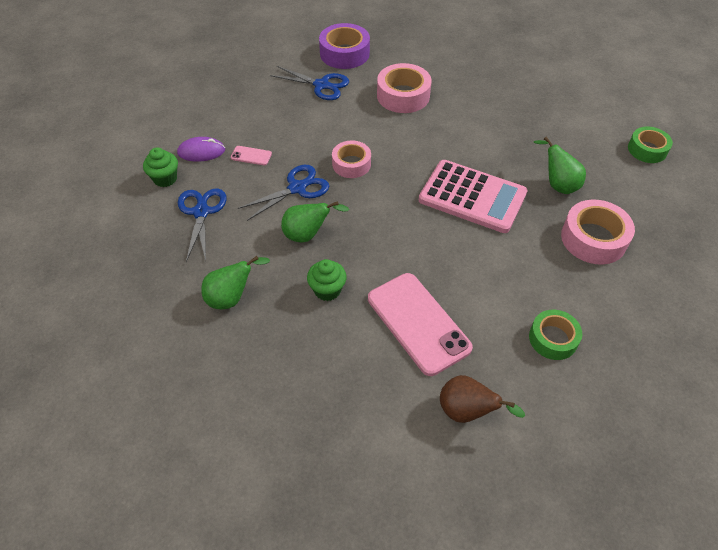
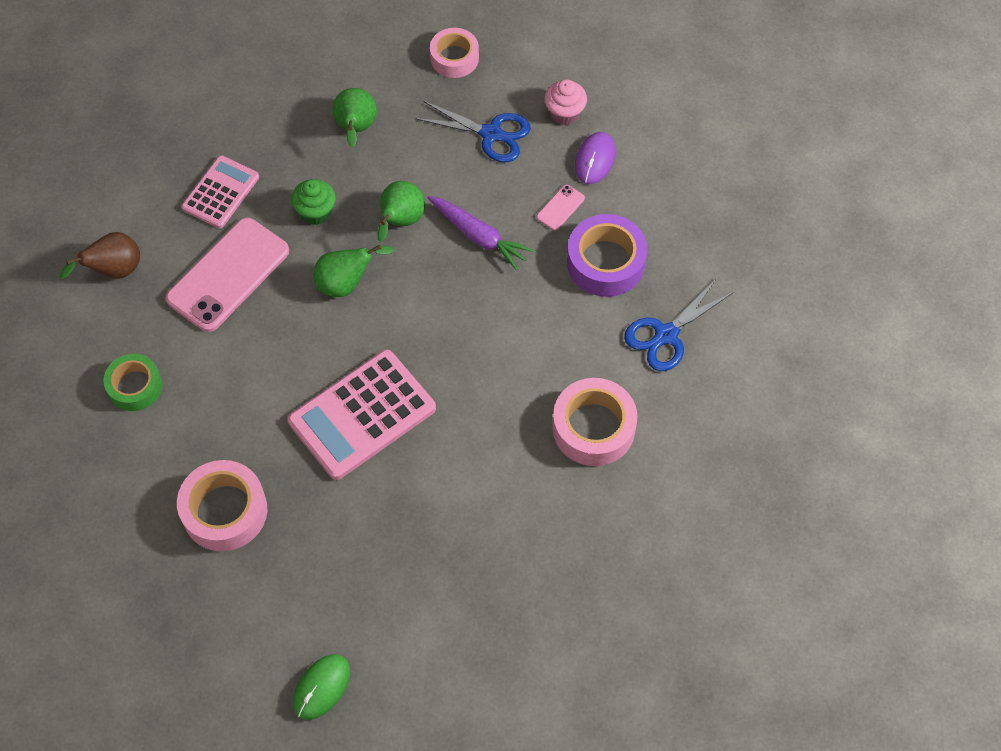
camera: 115 degrees right, 10 degrees up
(165, 179) = (564, 113): green cupcake -> pink cupcake
(297, 188) = (479, 236): blue scissors -> purple carrot
(343, 367) = (221, 192): none -> pink calculator
(344, 53) = (730, 394): purple tape -> purple tape (605, 262)
(351, 164) = (489, 308): pink tape -> pink tape (454, 58)
(418, 323) = (228, 275): pink phone -> pink phone turned 45 degrees counterclockwise
(557, 184) = (326, 526): green pear -> green pear (346, 283)
(647, 149) = (321, 687): green tape -> green mouse

